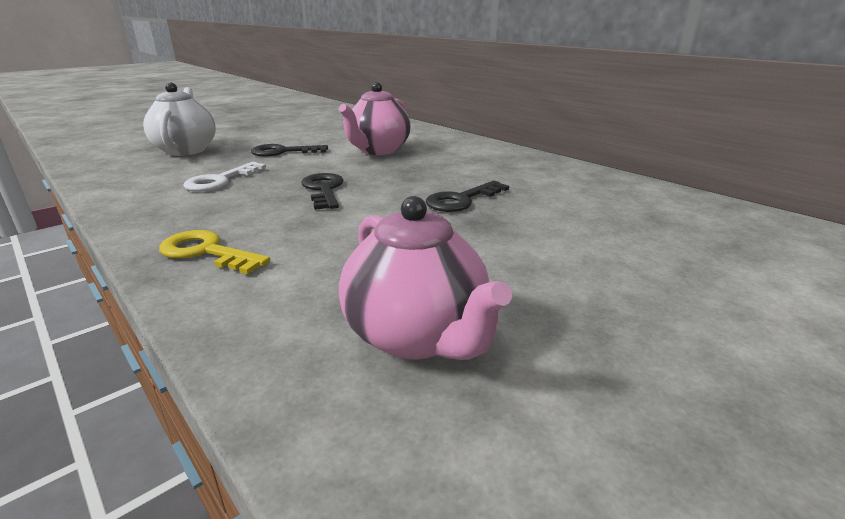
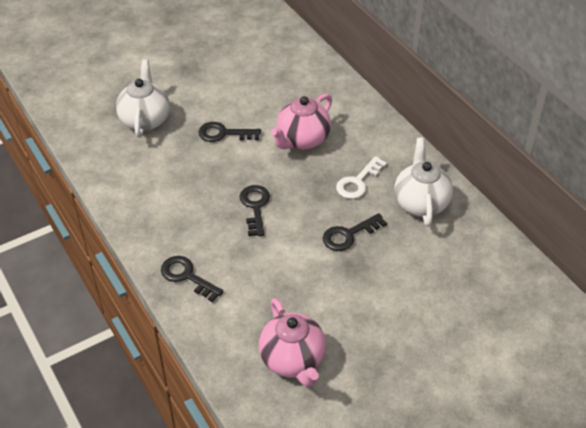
camera: 10 degrees right, 20 degrees up
(207, 252) = (187, 276): yellow key -> black key
(220, 180) = (181, 182): white key -> white key (358, 182)
(540, 175) = (420, 203): none -> white teapot

